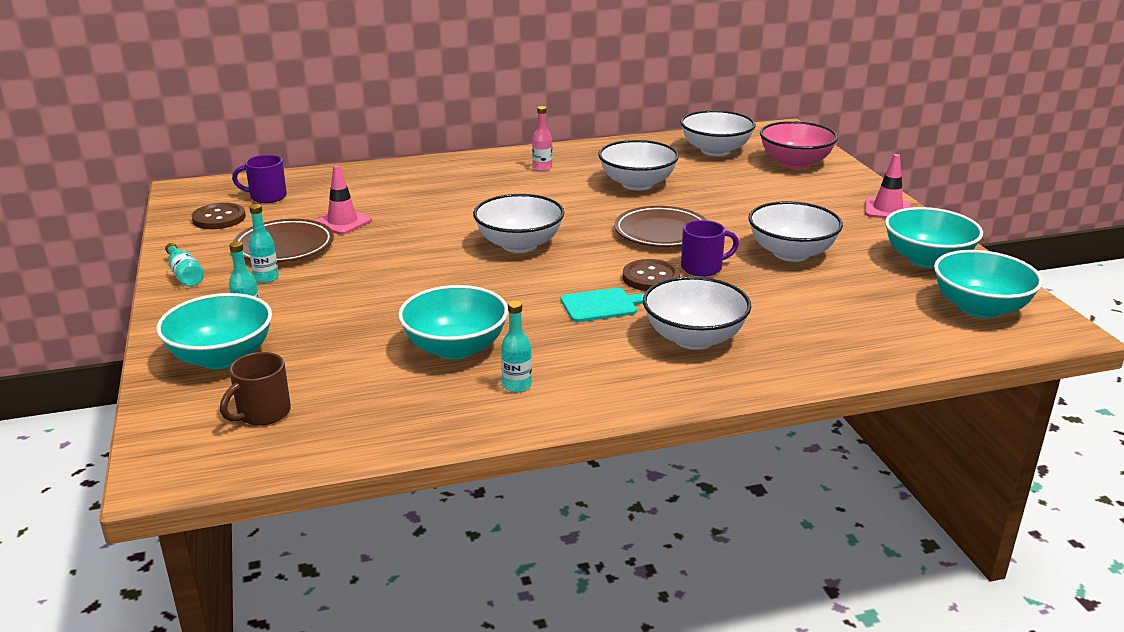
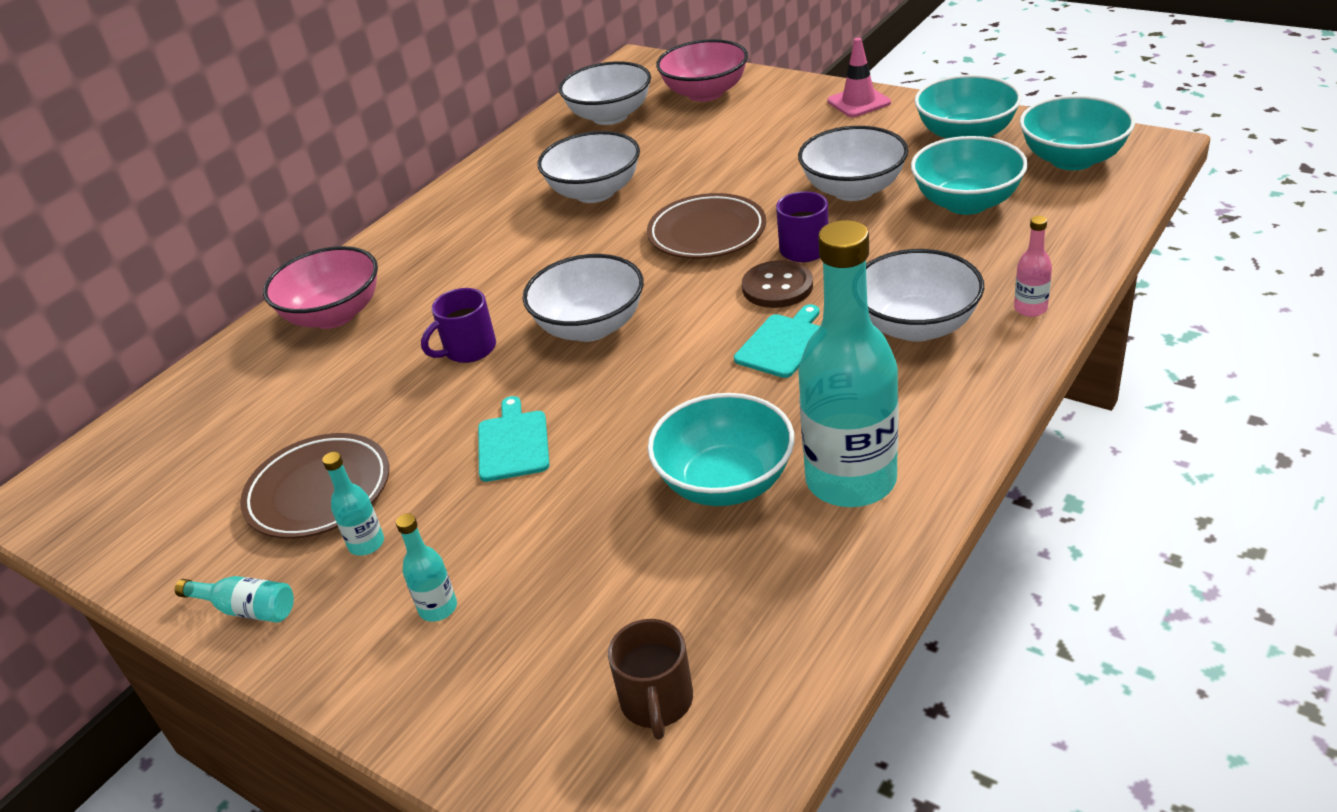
camera: 35 degrees left, 10 degrees up
(219, 218) = (159, 509): brown button -> none
(222, 357) = (489, 675): turquoise bowl -> turquoise bowl (966, 203)
(267, 197) = (177, 443): purple mug -> purple mug (468, 350)
(342, 222) = (339, 418): pink traffic cone -> none
(393, 274) = (513, 443): none -> turquoise cutting board
(414, 178) = (334, 315): none -> pink bowl
(517, 385) = (851, 480): turquoise bottle -> turquoise bottle, size x2.43
(542, 168) = (464, 225): pink bottle -> pink bottle (1030, 308)

